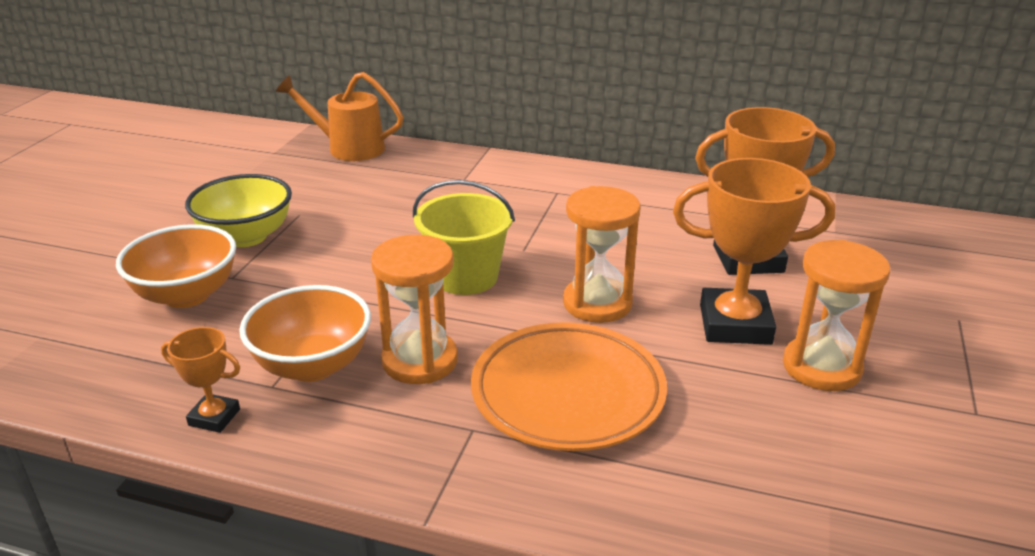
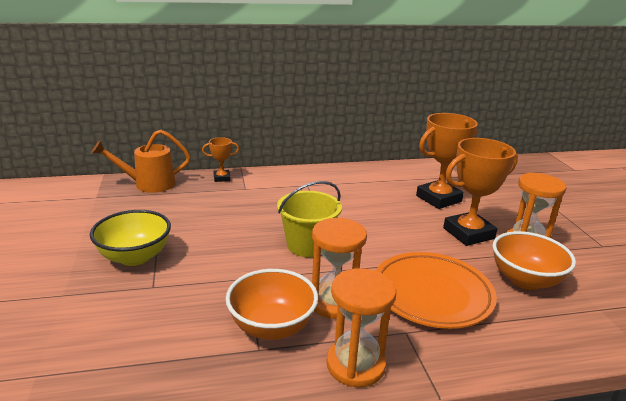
camera: 30 degrees left, 5 degrees down
(187, 295) = (131, 308): orange bowl -> orange bowl (525, 280)
(214, 417) = (241, 384): orange trophy -> orange trophy (222, 178)
(597, 303) = (393, 240): orange hourglass -> orange hourglass (355, 365)

